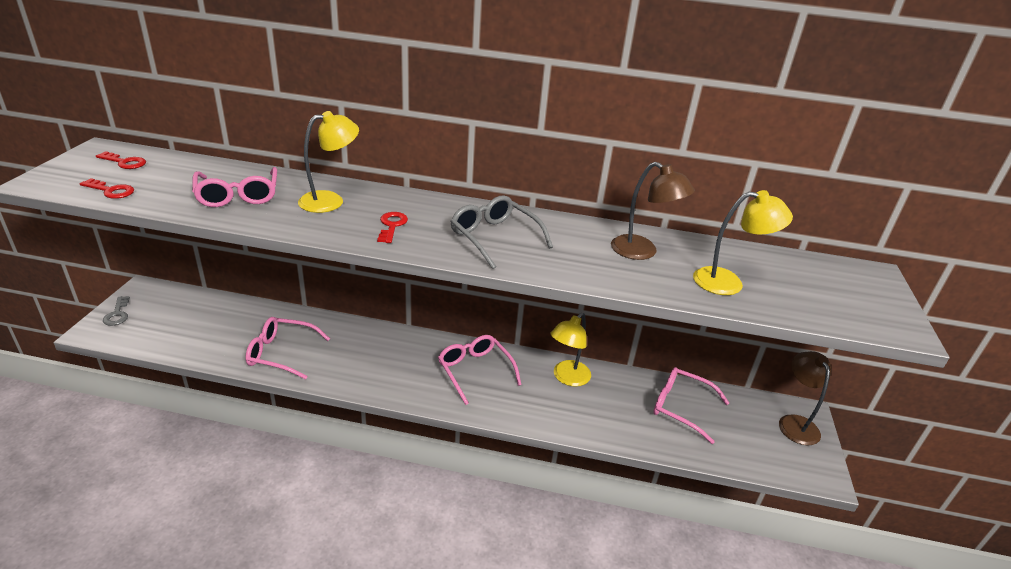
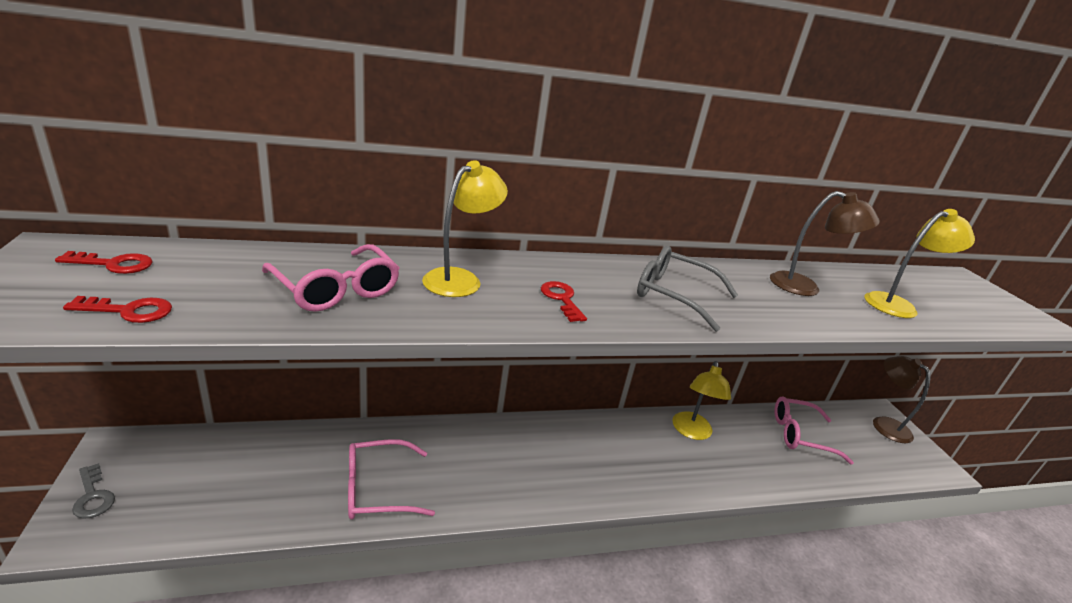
camera: 25 degrees left, 5 degrees down
(475, 371) = (606, 449): pink glasses -> none

